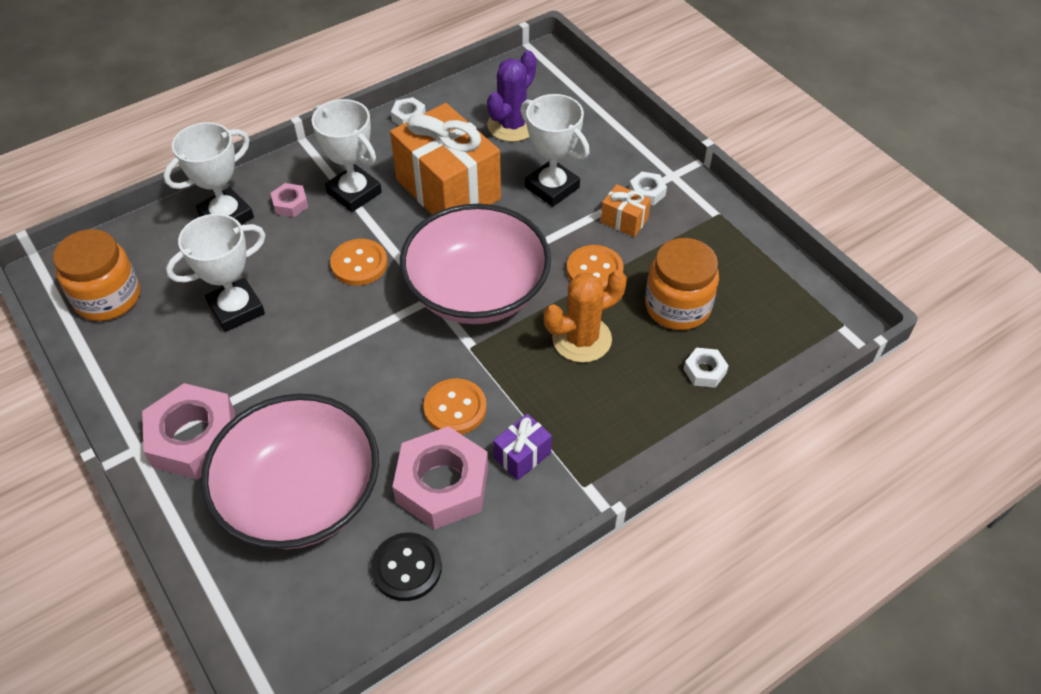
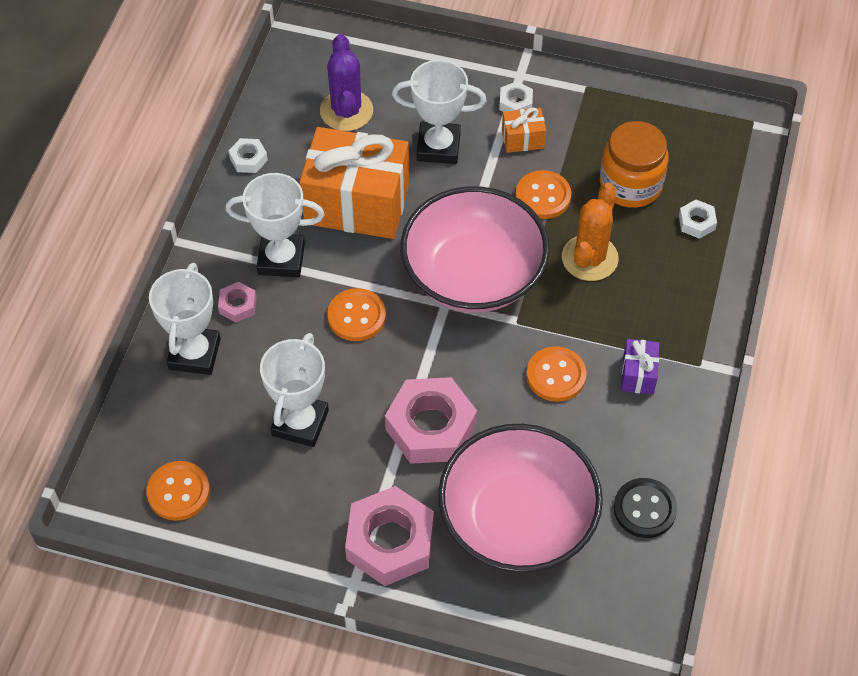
camera: 40 degrees left, 5 degrees up
(108, 298) = (178, 492): orange jar -> orange button
(442, 485) = (606, 436): pink nut -> pink nut (431, 427)

